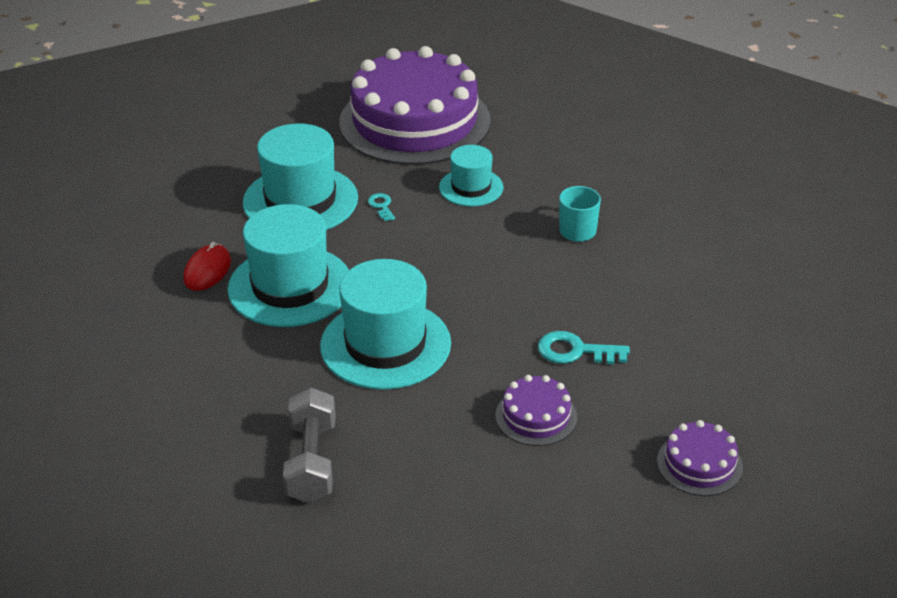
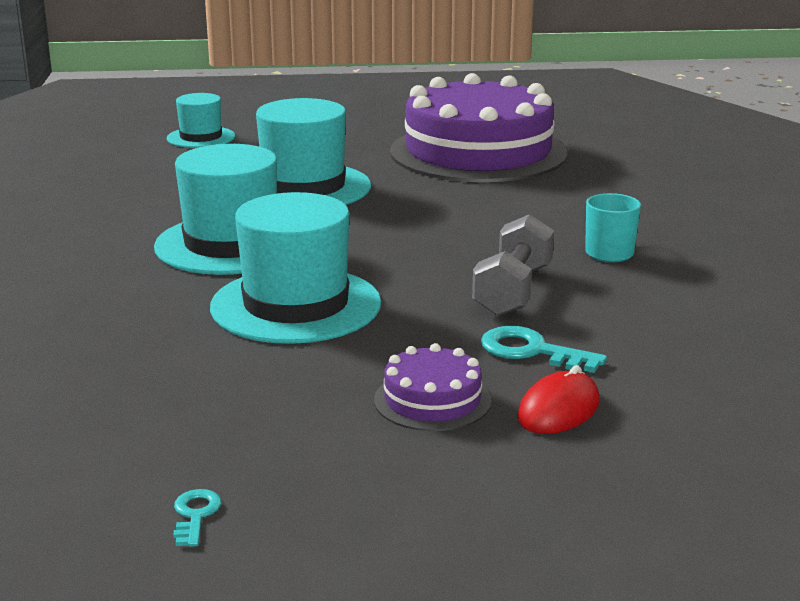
camera: 20 degrees right, 15 degrees down
(207, 271) = (155, 220): red mouse -> red mouse (558, 410)
(312, 462) = (112, 387): grey dumbbell -> grey dumbbell (513, 291)
(381, 206) = (389, 203): turquoise key -> turquoise key (195, 515)
(471, 187) = (503, 204): turquoise hat -> turquoise hat (201, 137)
(699, 464) = (636, 495): purple cake -> none

